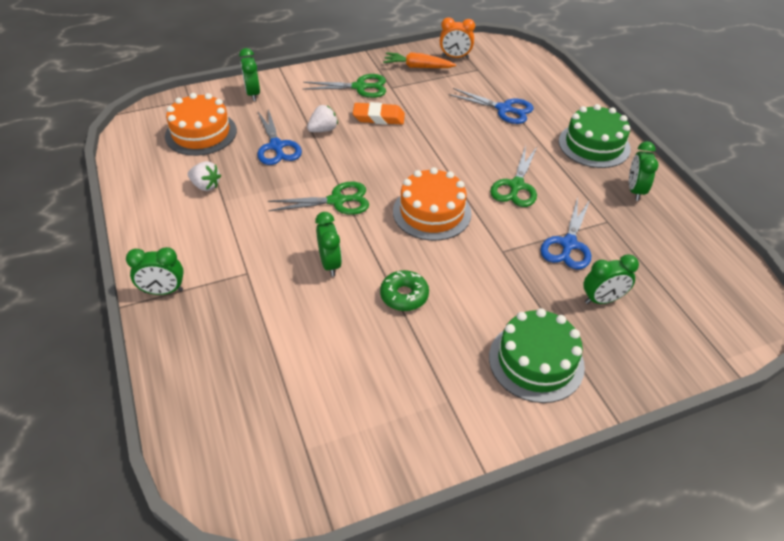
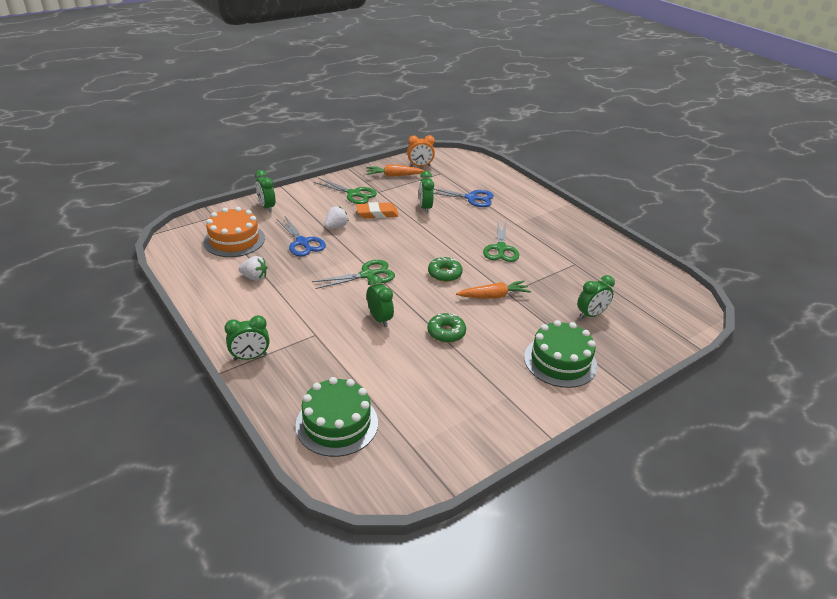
camera: 15 degrees left, 10 degrees down
(360, 87) = (353, 194): green scissors -> green scissors turned 45 degrees clockwise
(432, 212) = (444, 274): orange cake -> green donut
(482, 253) = (493, 296): none -> orange carrot
(568, 244) = (553, 282): blue scissors -> none
(594, 145) = (546, 215): green cake -> green cake (337, 423)
(635, 190) = (587, 241): green clock -> green clock (425, 208)

